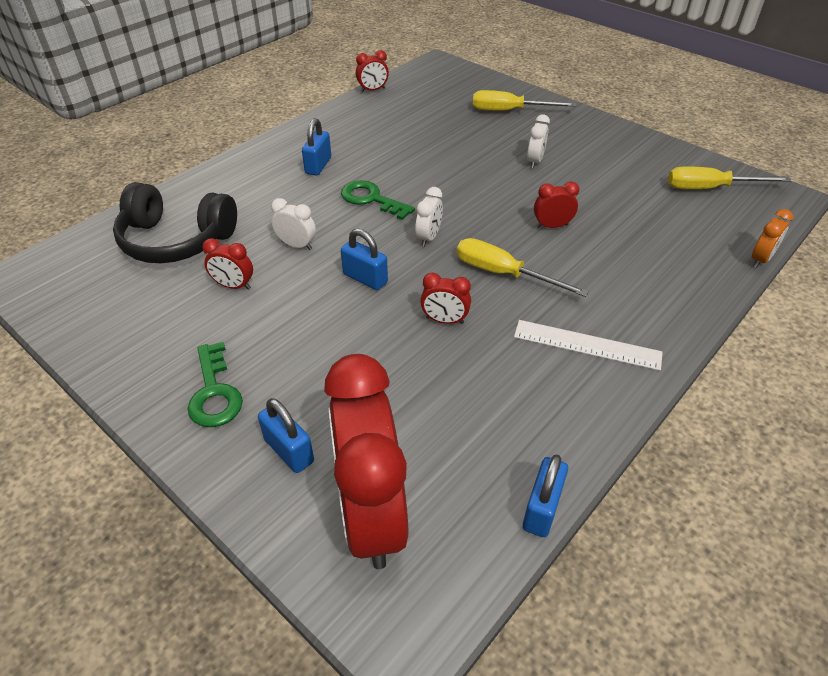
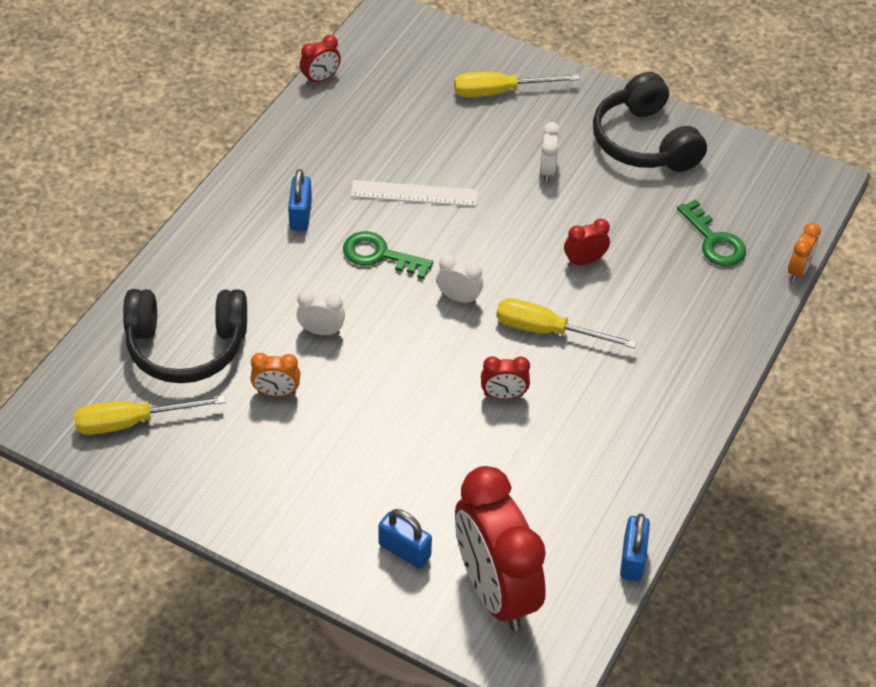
camera: 15 degrees left, 5 degrees up
(214, 393) = (312, 510): green key -> green key (714, 241)
(234, 286) = (276, 392): red clock -> orange clock
(365, 278) = (409, 360): blue padlock -> none
(428, 237) = (458, 298): white clock -> white clock turned 75 degrees counterclockwise
(587, 345) = (644, 398): white ruler -> white ruler (414, 194)
(623, 153) = (644, 142): none -> black headphones
(710, 188) = (743, 181): yellow screwdriver -> yellow screwdriver (133, 422)

